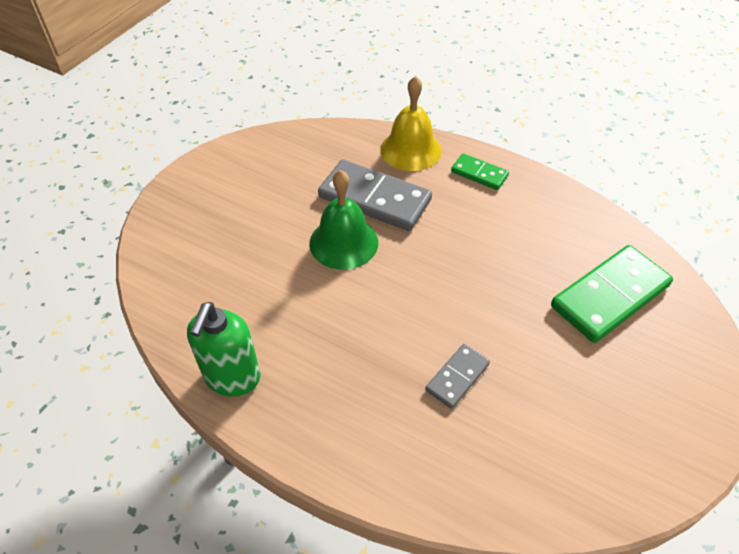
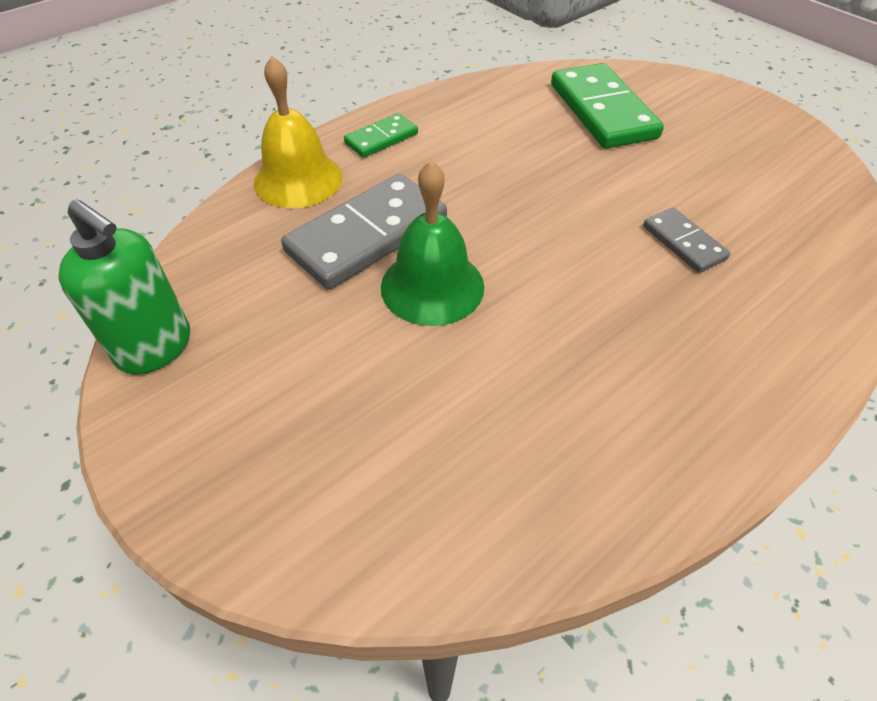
camera: 70 degrees left, 0 degrees up
(232, 378) = (644, 476): green soap dispenser -> green soap dispenser (155, 347)

